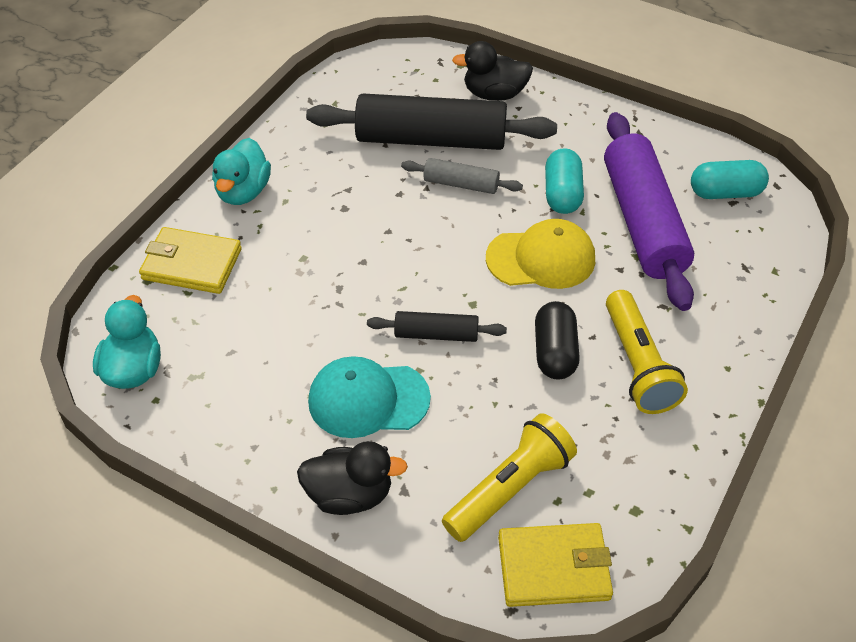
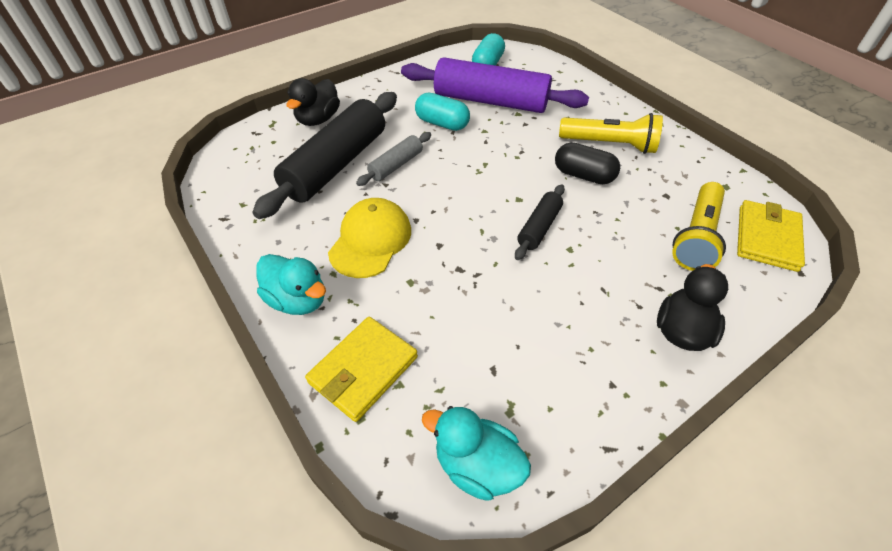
camera: 65 degrees left, 0 degrees up
(368, 399) = (588, 288): turquoise cap -> none
(510, 488) = (696, 237): yellow flashlight -> yellow flashlight turned 135 degrees counterclockwise
(541, 258) = (495, 152): yellow cap -> yellow cap (370, 240)

